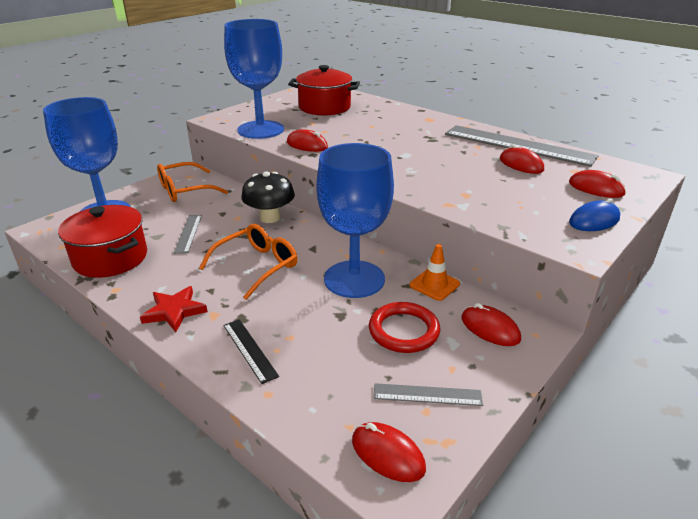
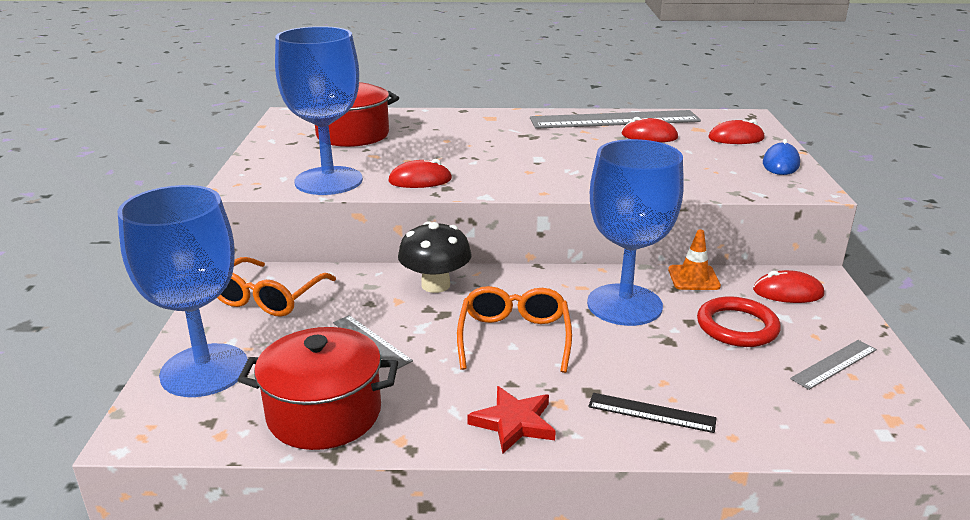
camera: 40 degrees left, 5 degrees down
(387, 454) = (884, 421): red mouse -> none

